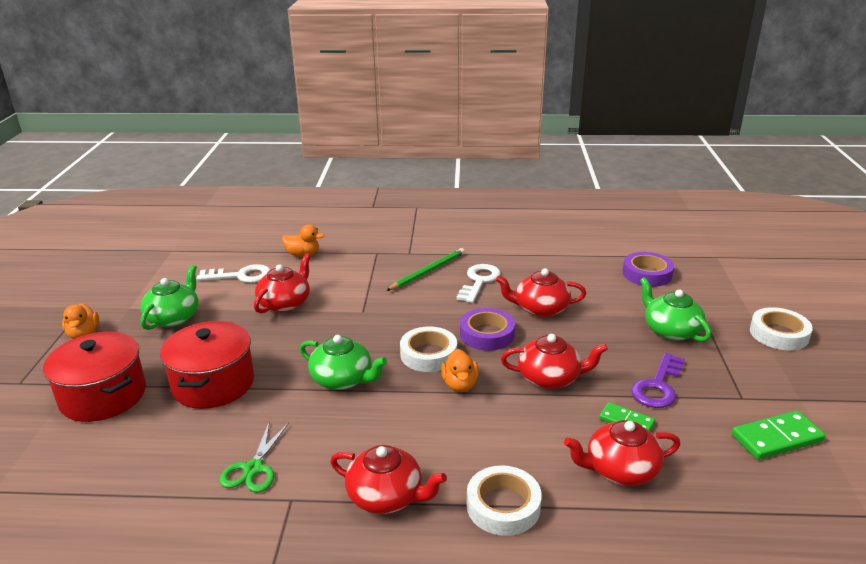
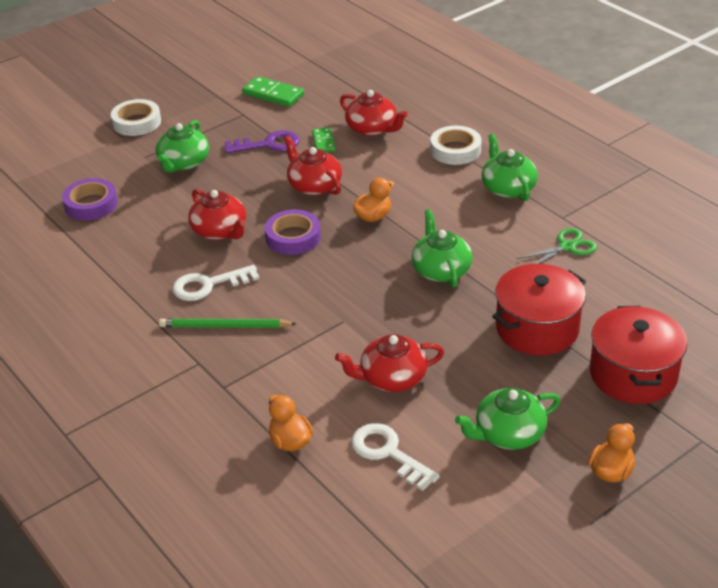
camera: 130 degrees left, 10 degrees up
(386, 496) = (508, 188): red teapot -> green teapot
(428, 354) = (357, 249): white tape -> none

